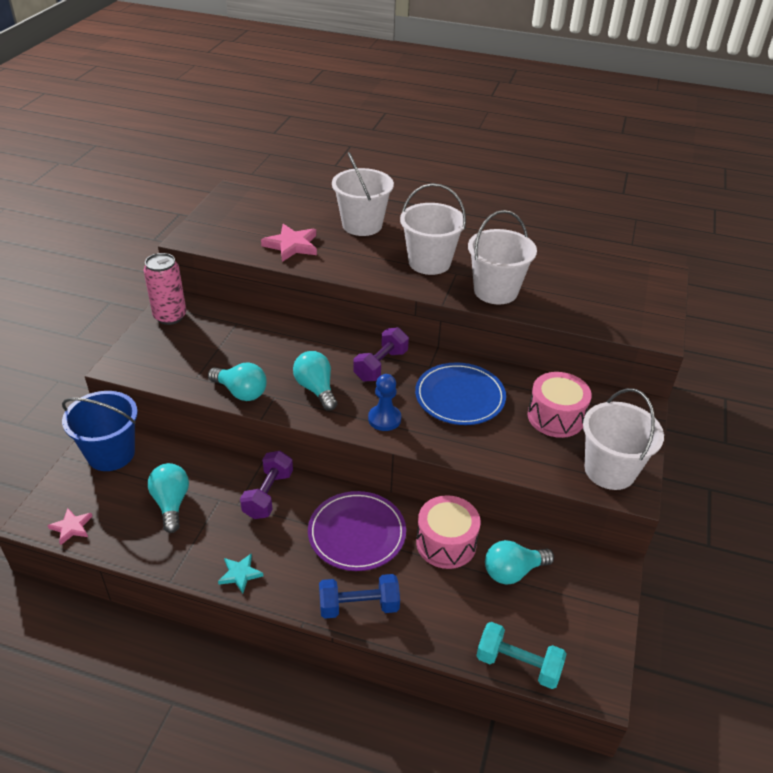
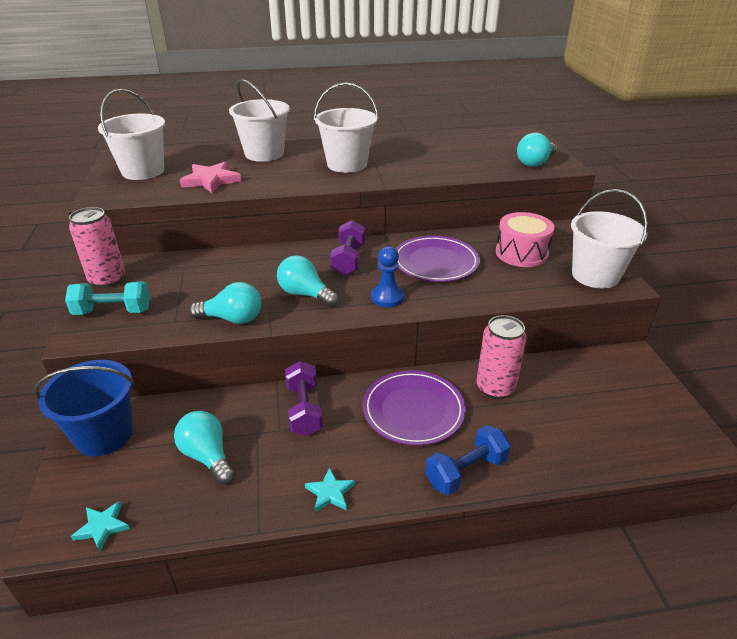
camera: 25 degrees left, 5 degrees down
(72, 527) = (102, 527): pink star -> turquoise star
(446, 543) = (495, 388): pink drum -> pink can
(460, 397) = (435, 262): blue plate -> purple plate
(495, 291) = (419, 169): white bucket -> white bucket (143, 171)
(513, 571) = (566, 388): turquoise light bulb -> turquoise light bulb (535, 163)
(518, 664) = (635, 459): turquoise dumbbell -> turquoise dumbbell (113, 311)

